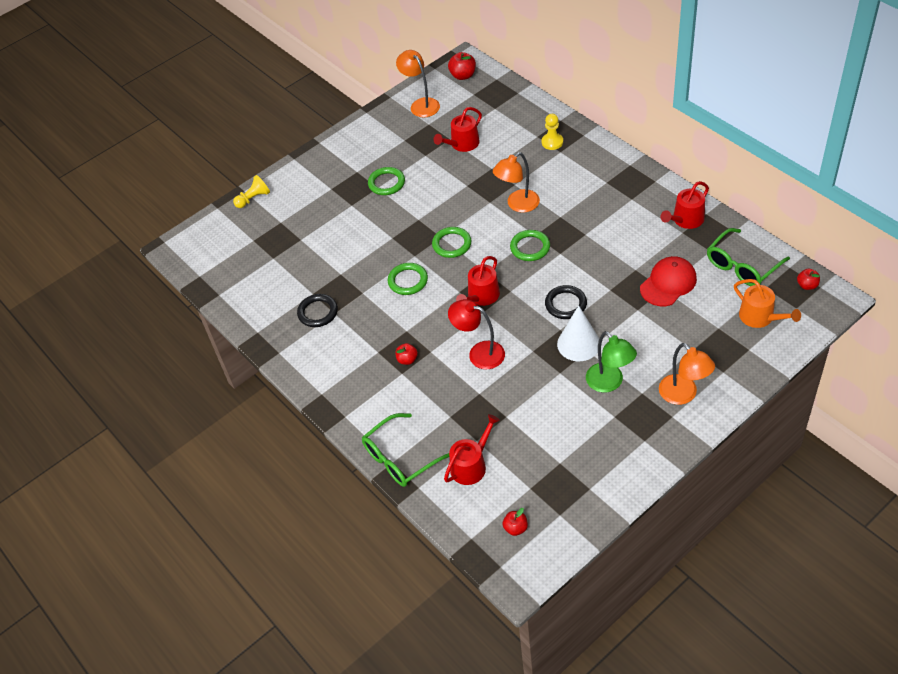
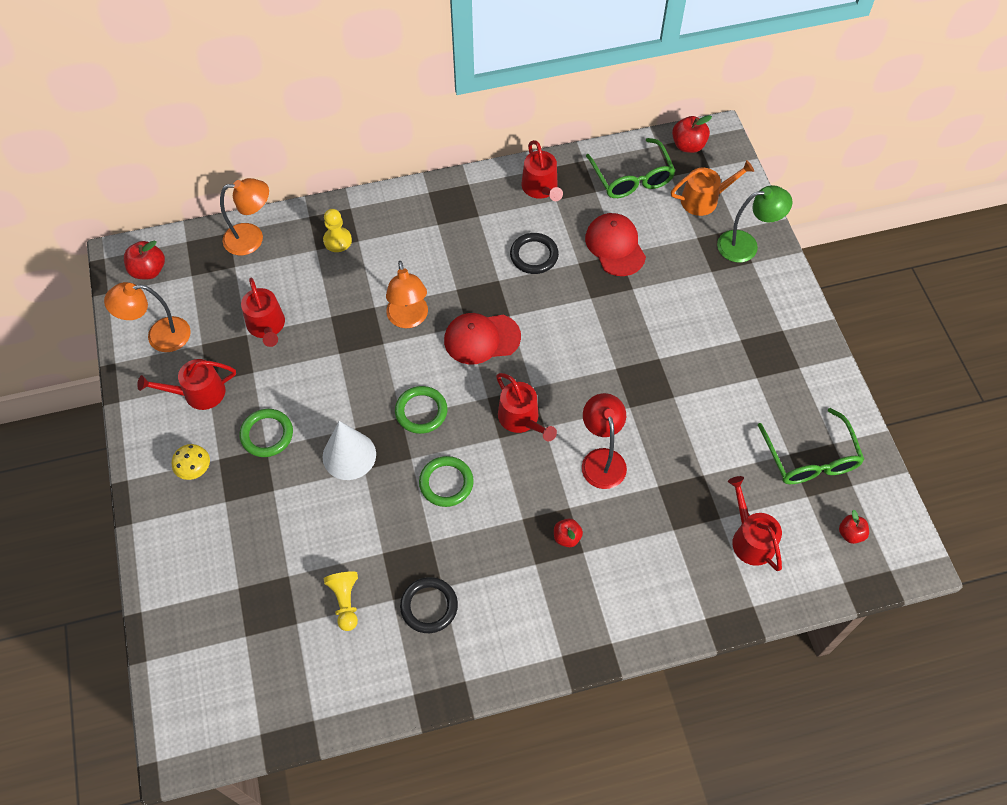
camera: 70 degrees left, 10 degrees up
(253, 198) = (166, 605): yellow pawn -> yellow pawn (345, 602)
(343, 165) = (195, 470): none -> yellow mushroom
(394, 140) = (199, 393): none -> red watering can
(400, 458) = (704, 608): green glasses -> green glasses (810, 458)
(479, 353) = (601, 459): red lamp -> red lamp turned 120 degrees clockwise
(530, 247) = (481, 338): green ring -> red cap
(565, 304) = (585, 346): black ring -> black ring (534, 255)
(578, 344) = (646, 361): white cone -> white cone (349, 455)
(609, 383) = (713, 360): green lamp -> green lamp (746, 245)
(683, 395) = (762, 308): orange lamp -> orange lamp (252, 238)
(807, 285) = (688, 145): red apple -> red apple, size x1.54

